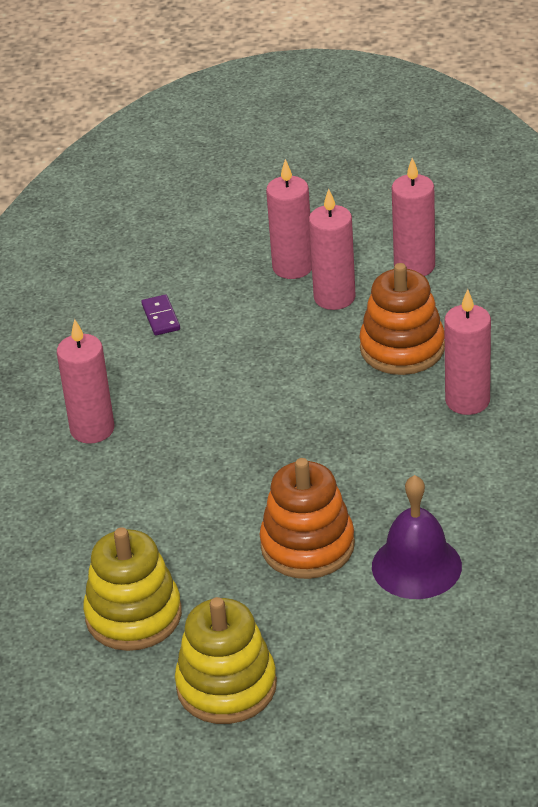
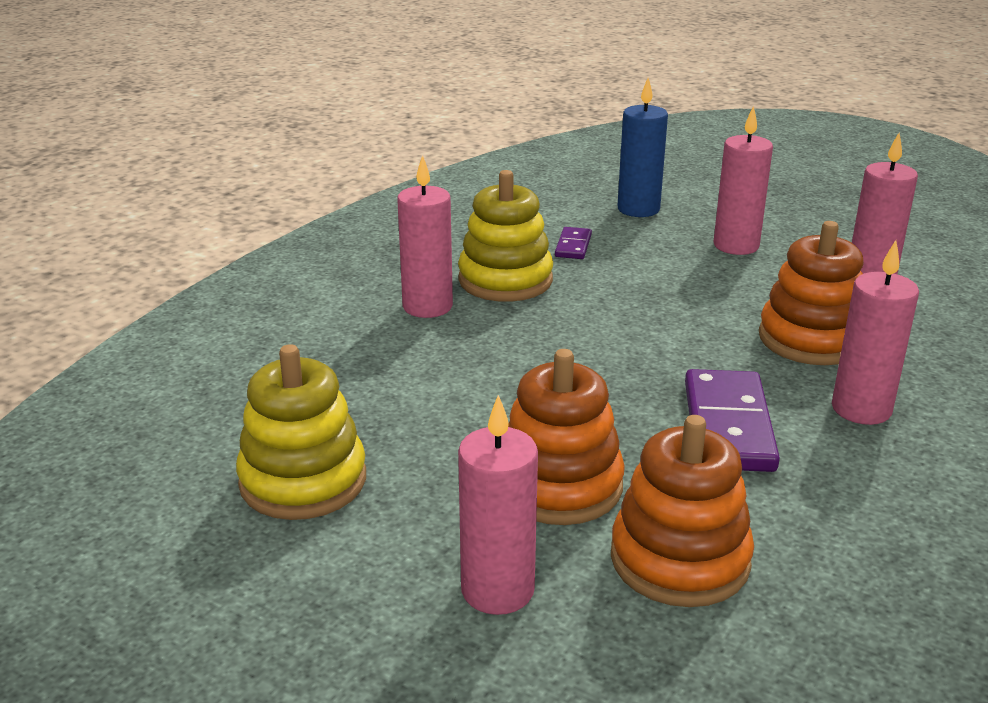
camera: 25 degrees right, 10 degrees down
(186, 252) = (638, 209): none -> blue candle
(226, 686) = (330, 602): yellow stacking toy -> yellow stacking toy (505, 280)
(334, 297) = (763, 279): pink candle -> pink candle (497, 590)
(388, 452) = (728, 426): none -> purple domino
(416, 566) = (679, 559): purple bell -> orange stacking toy

